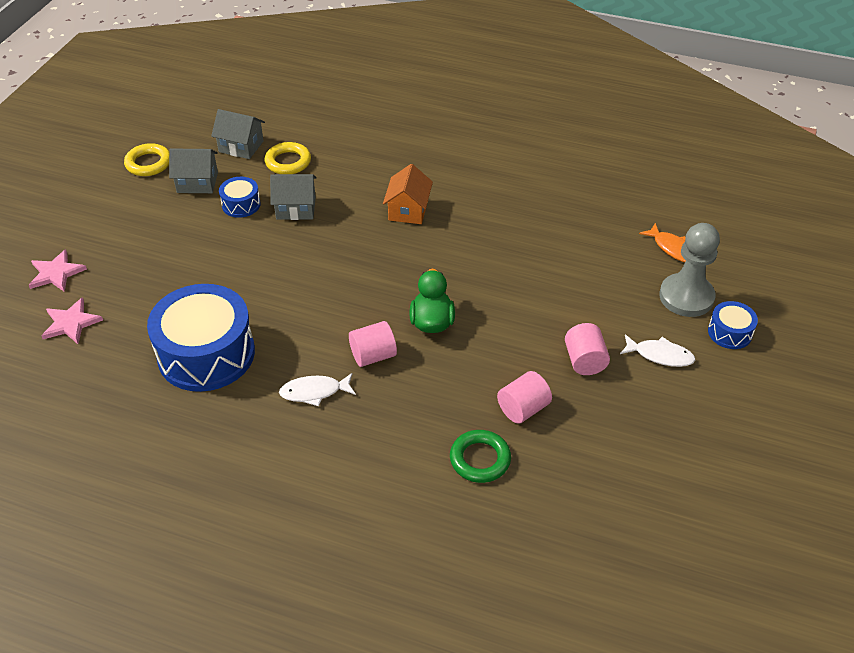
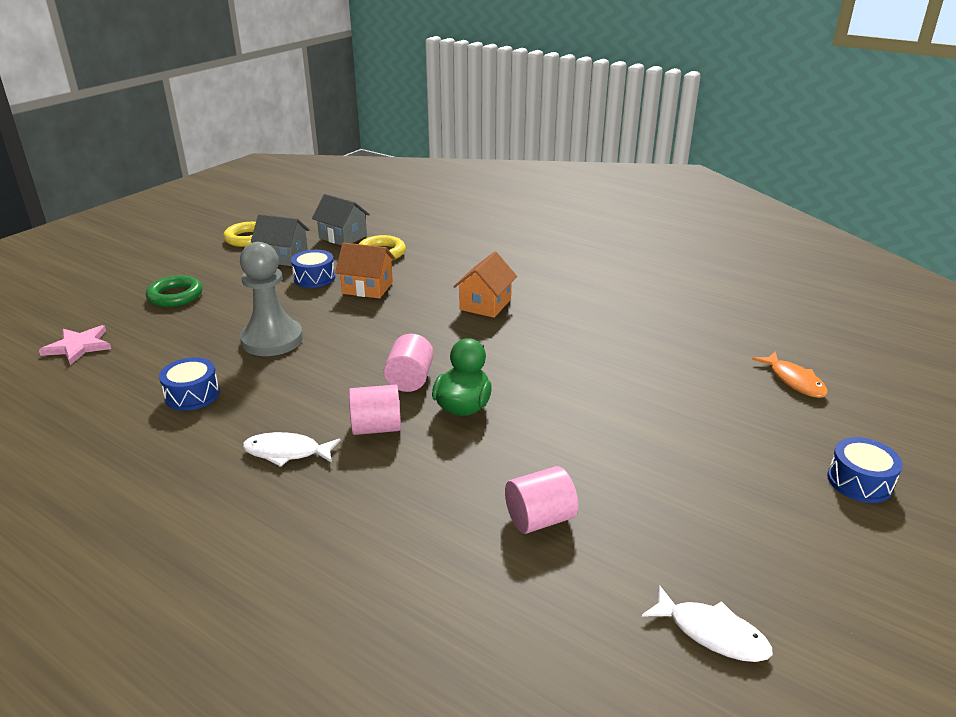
camera: 15 degrees right, 15 degrees down
(56, 273) = (99, 305): pink star -> none
(206, 354) = (192, 395): blue drum -> blue drum, size x0.46
(296, 208) = (367, 288): grey house -> orange house
(480, 459) = (455, 569): green ring -> green ring (175, 296)
(584, 361) = (643, 479): pink cylinder -> pink cylinder (410, 380)
(660, 355) = (751, 491): white fish -> white fish (712, 633)
(686, 297) = (802, 432): grey pawn -> grey pawn (272, 340)

